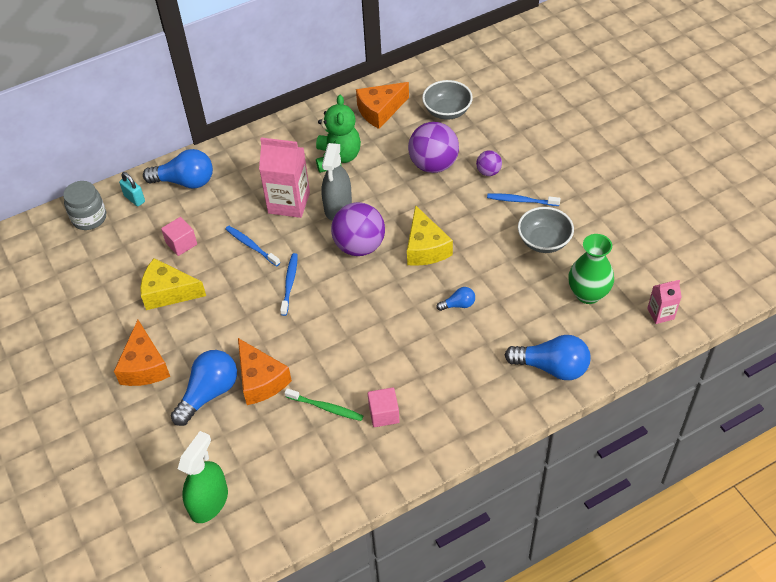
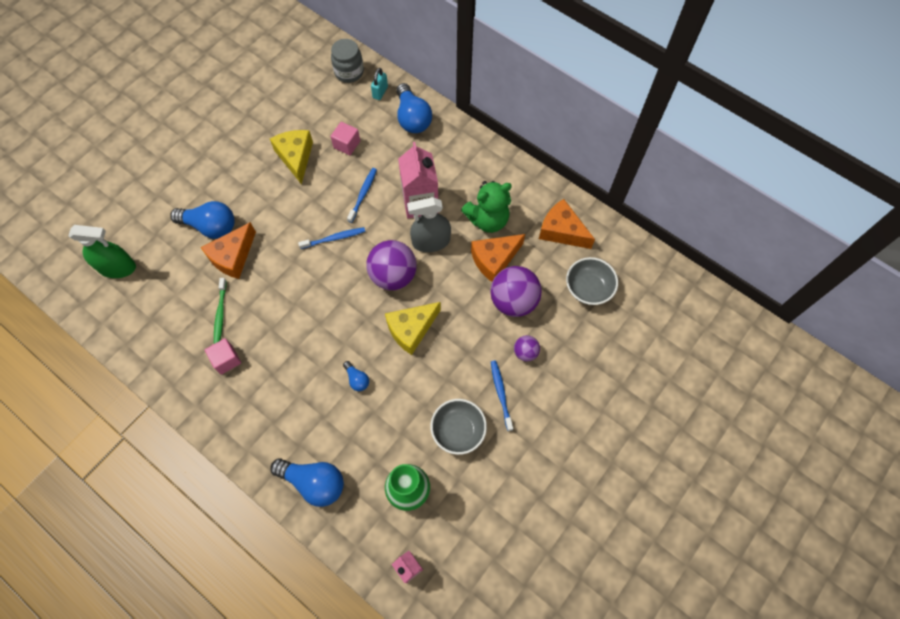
camera: 65 degrees right, 15 degrees up
(144, 366) = (222, 173): orange cheese -> orange cheese (494, 260)
(552, 367) = (314, 482): blue light bulb -> blue light bulb turned 60 degrees counterclockwise

